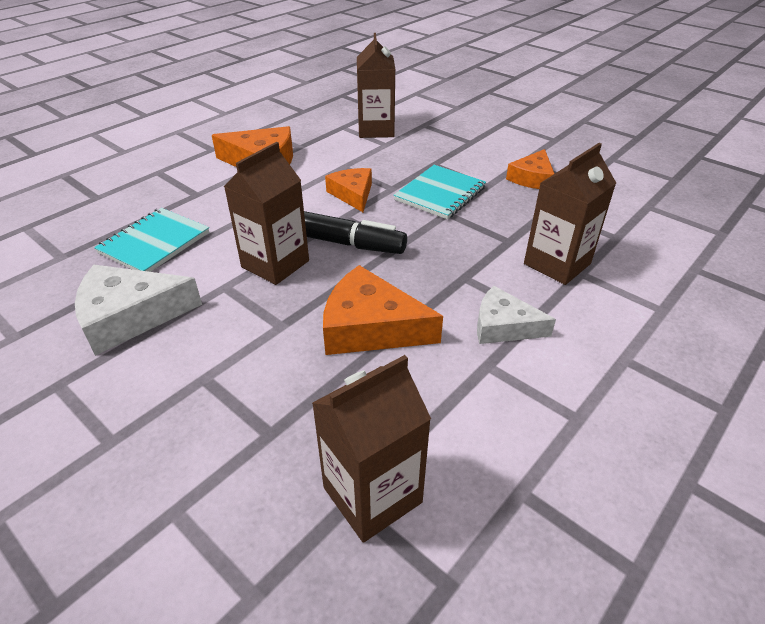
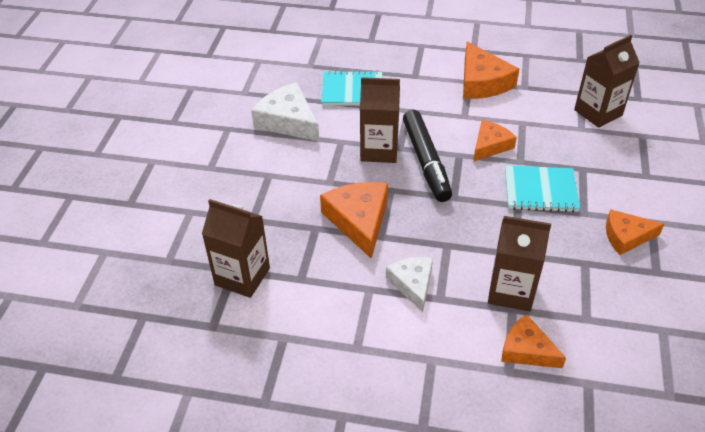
camera: 60 degrees right, 5 degrees up
(639, 287) = (526, 350): none -> orange cheese

